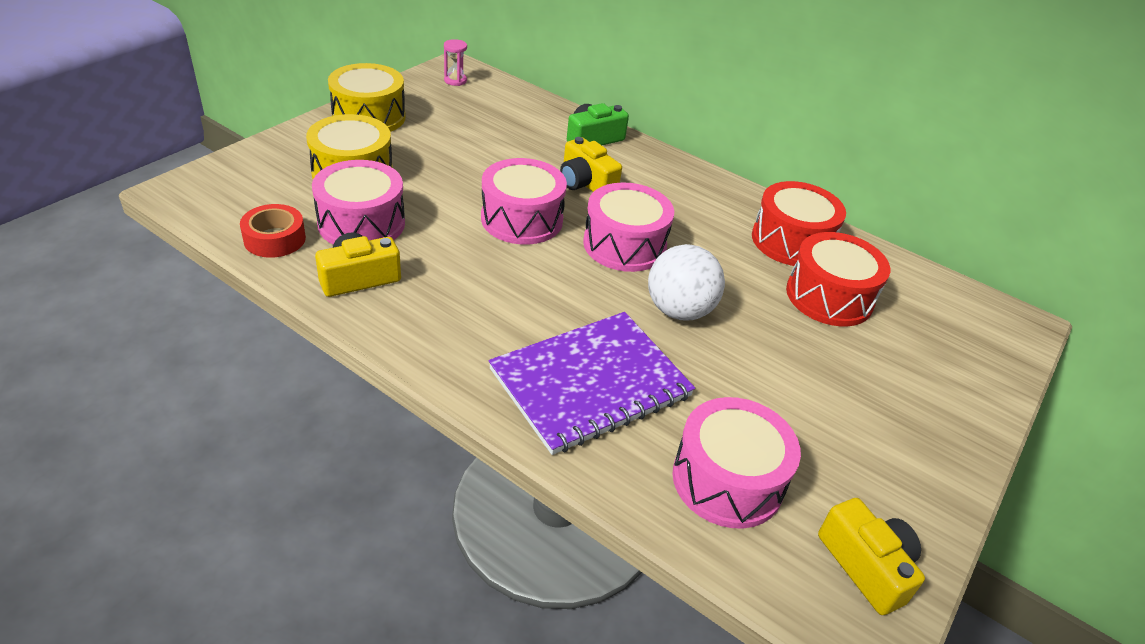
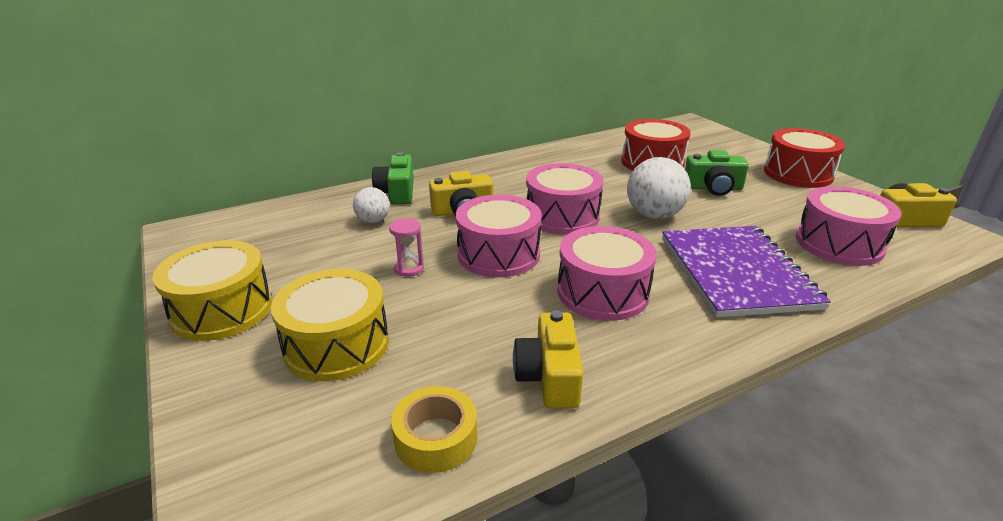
camera: 60 degrees left, 10 degrees down
(275, 239) = (436, 438): red tape -> yellow tape
(361, 223) = (445, 356): pink drum -> pink drum (602, 292)
(455, 80) = (212, 237): pink hourglass -> pink hourglass (409, 268)
(531, 141) = (373, 221): none -> white ball
(791, 241) = (587, 157): red drum -> red drum (798, 173)
(799, 356) = (713, 188): none -> green camera

